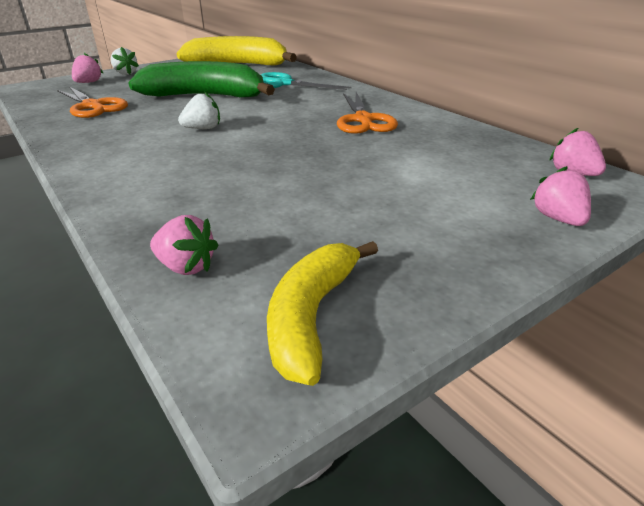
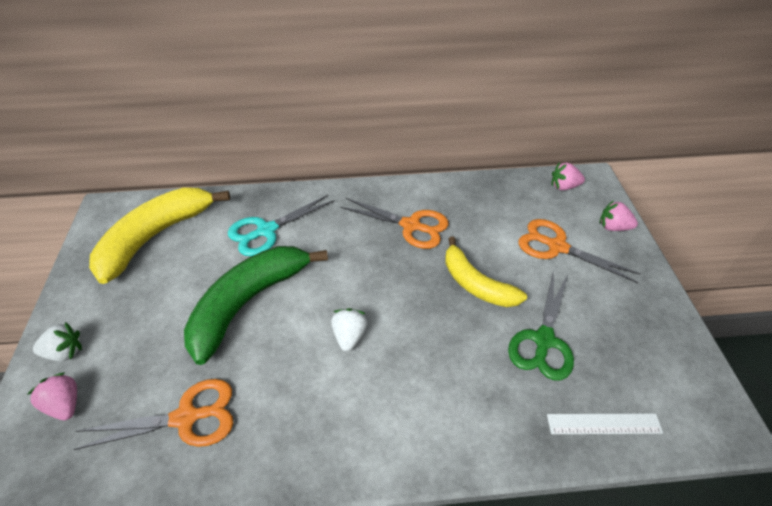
camera: 60 degrees left, 15 degrees up
(186, 267) = (603, 423): pink strawberry -> white ruler
(283, 207) = (543, 340): none -> green scissors
(311, 316) = (674, 378): yellow banana -> yellow banana (476, 284)
(450, 188) = (556, 246): none -> orange scissors

